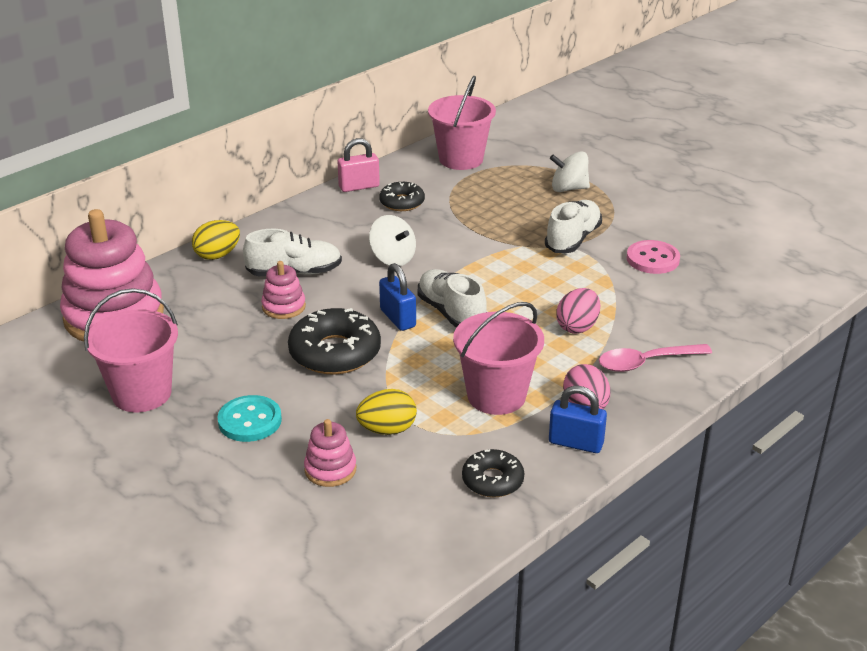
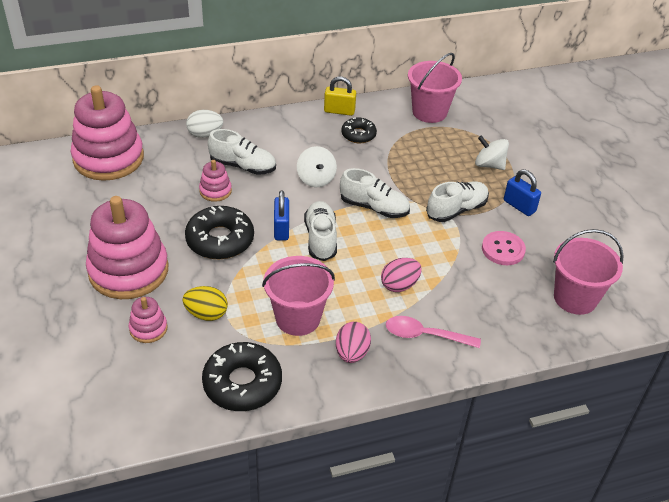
camera: 25 degrees right, 10 degrees up
(141, 393) = (81, 223): pink bucket -> pink bucket (575, 298)
(217, 255) = (205, 134): yellow egg -> white egg
(250, 421) = (128, 270): turquoise button -> pink stacking toy
(359, 187) = (339, 111): pink padlock -> yellow padlock
(483, 265) = (374, 207): none -> white shoe
(492, 480) = (242, 383): black donut -> black donut, size x1.69
(576, 443) = (321, 379): blue padlock -> blue padlock (519, 206)

